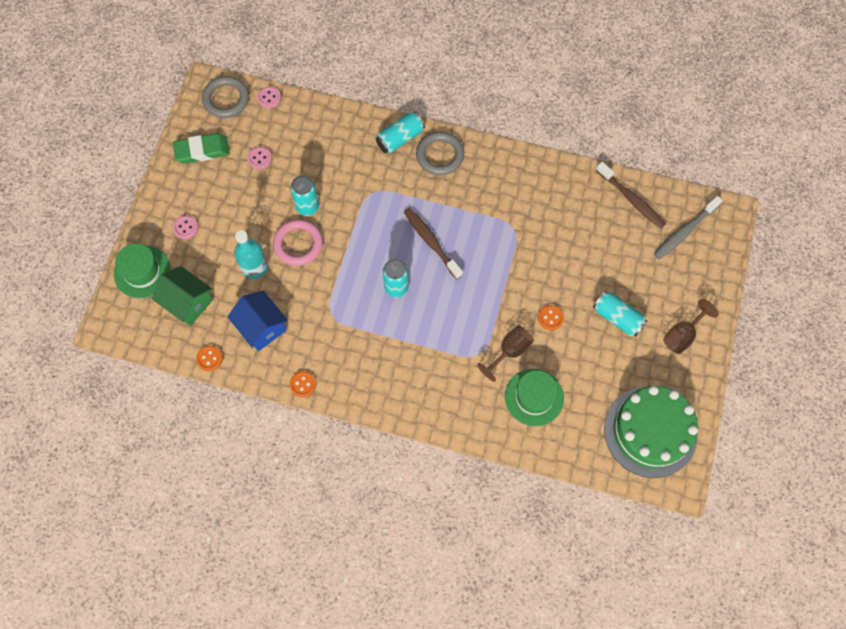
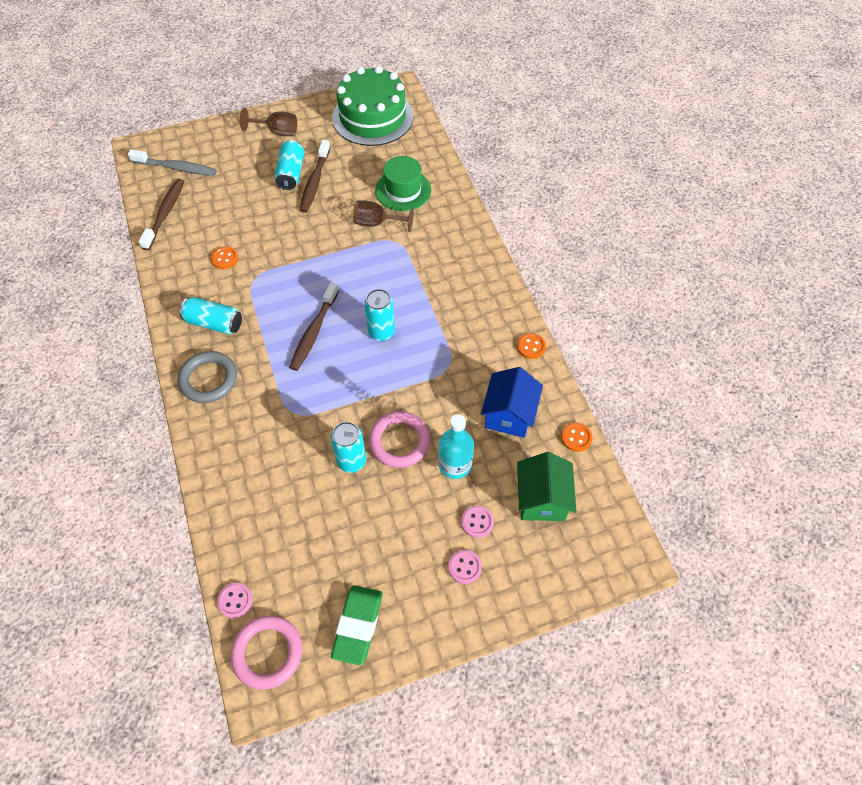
camera: 125 degrees left, 10 degrees down
(142, 272) = (548, 573): green hat -> none
(202, 150) = (358, 625): green eraser -> green eraser turned 60 degrees clockwise
(226, 99) = (267, 653): grey ring -> pink ring
(259, 158) = (325, 551): pink button -> pink button (477, 522)
(400, 138) = (209, 427): turquoise can -> turquoise can (214, 323)
(550, 318) = (324, 213): orange button -> orange button (225, 258)
(594, 331) = (315, 182): none -> brown toothbrush

